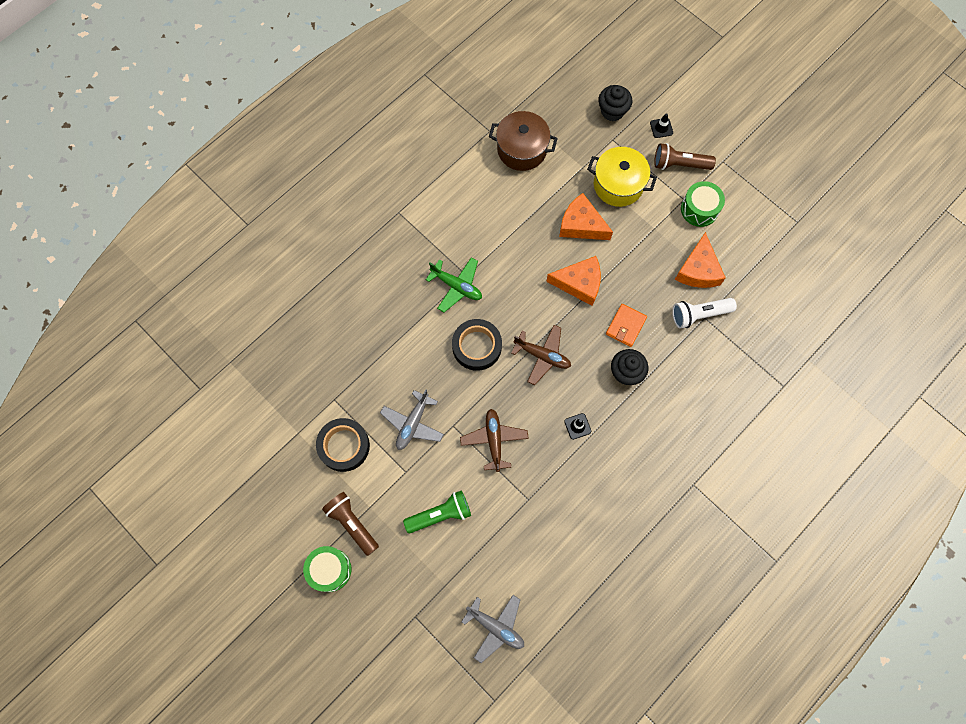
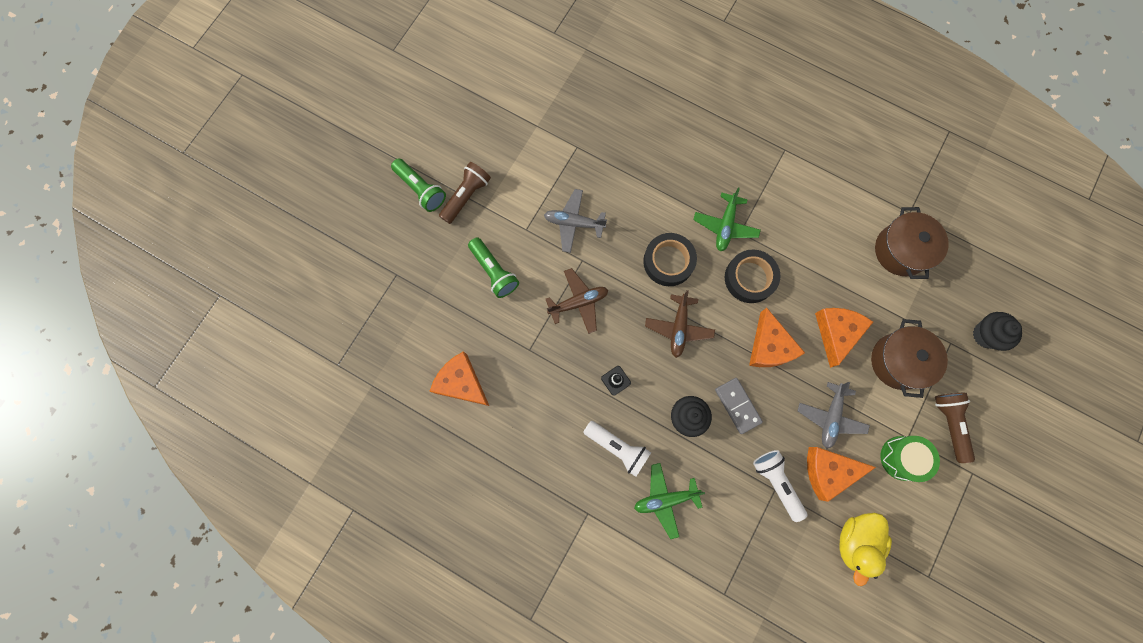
camera: 75 degrees right, 5 degrees up
(330, 570) = (421, 189): green drum -> green flashlight
(344, 446) = (535, 168): black tape -> black tape (750, 278)
(496, 627) = (402, 349): grey plane -> grey plane (830, 417)
(544, 574) = (461, 382): none -> orange cheese
(618, 185) = (898, 361): yellow pot -> brown pot
(625, 326) = (737, 405): orange wallet -> grey domino
(640, 441) = (617, 448): none -> white flashlight
(661, 128) = (987, 394): black traffic cone -> none
(694, 412) = (665, 499): none -> green plane
(759, 268) = (855, 541): none -> yellow duck

